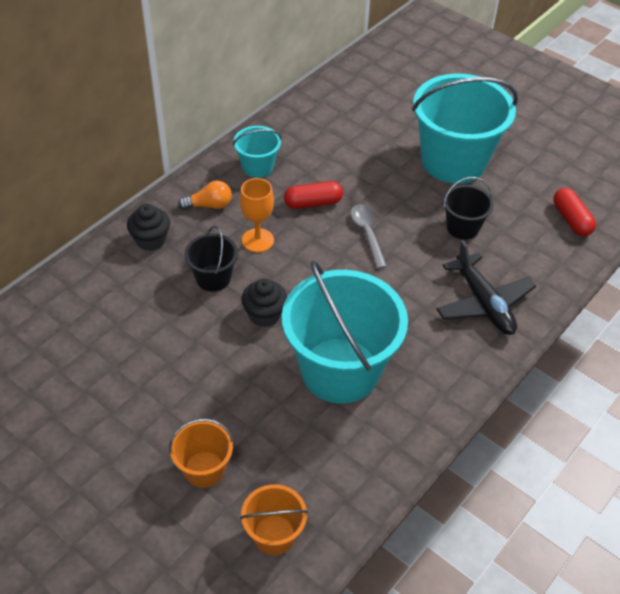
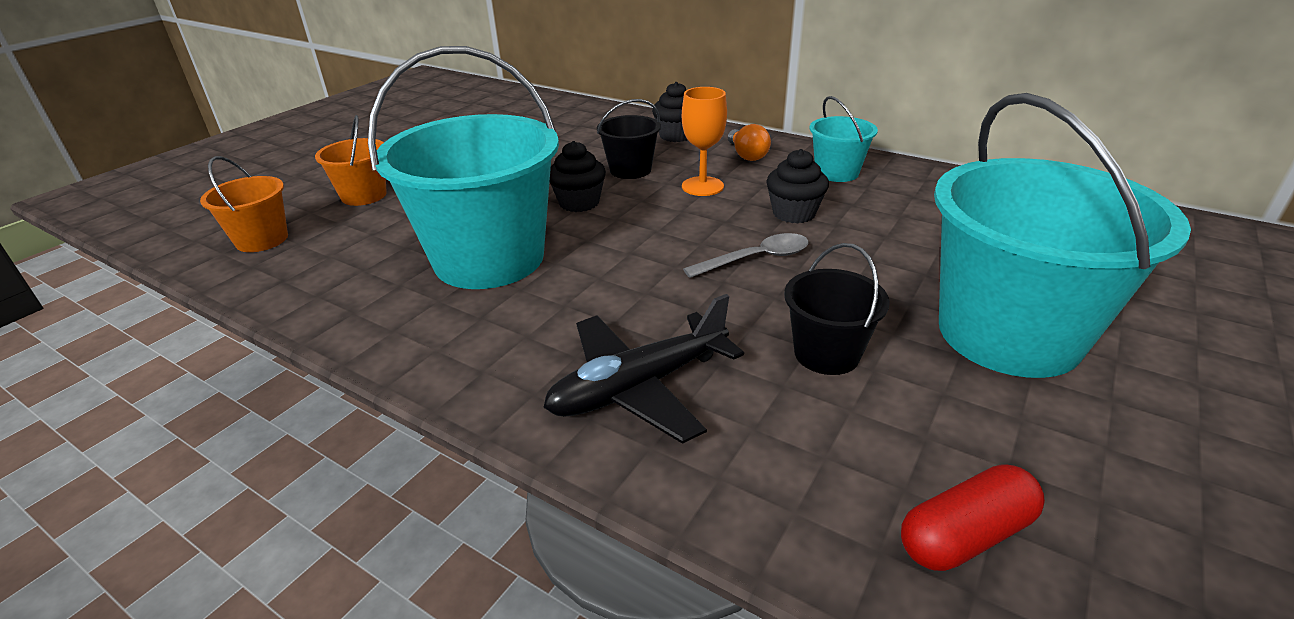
camera: 85 degrees right, 15 degrees down
(313, 203) = (794, 213): red capsule -> black cupcake

